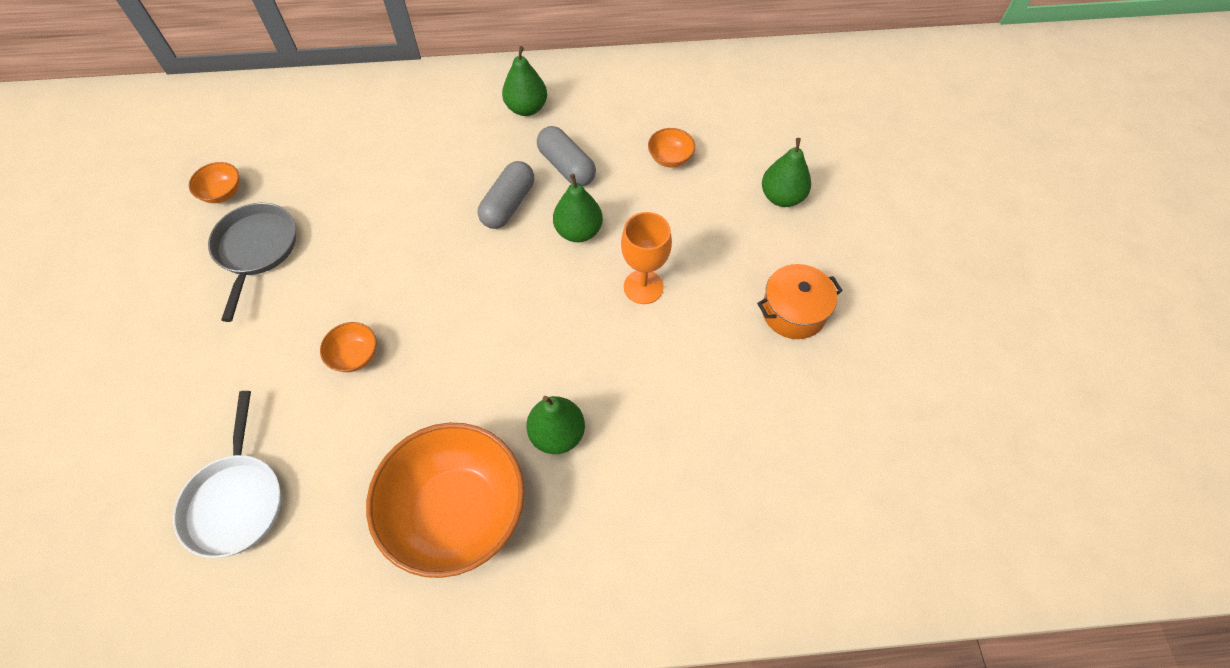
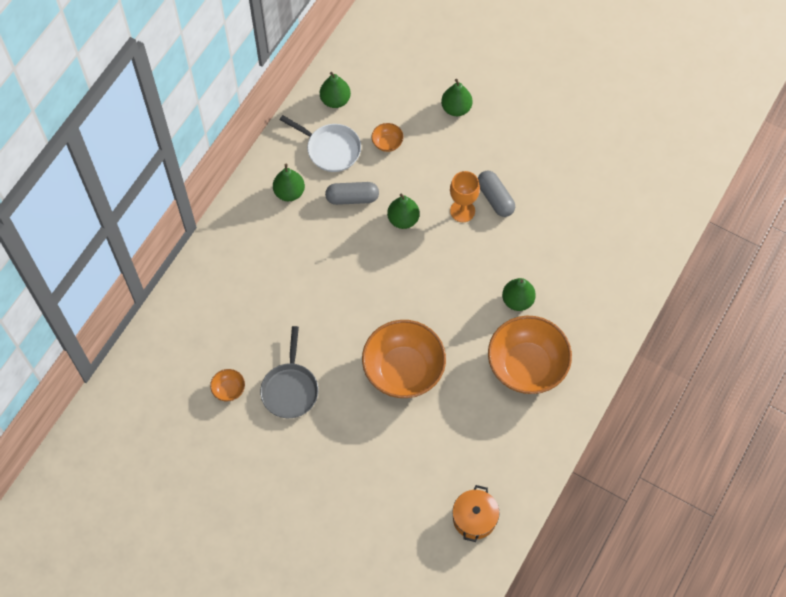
camera: 55 degrees left, 5 degrees up
(236, 500) = (450, 461): white pan -> white pan (330, 149)
(256, 250) = (290, 389): grey pan -> grey pan turned 120 degrees counterclockwise
(355, 356) = (403, 370): orange bowl -> orange bowl, size x2.41
(508, 204) = (357, 243): grey capsule -> grey capsule (495, 198)
(681, 83) = (335, 100): none -> green pear
(793, 312) = (528, 154): orange pot -> orange pot (474, 518)

